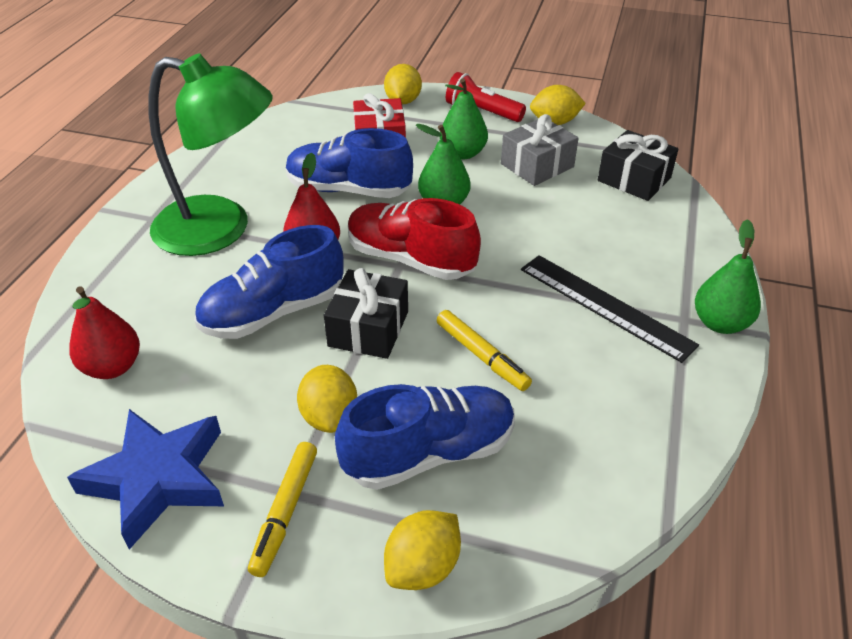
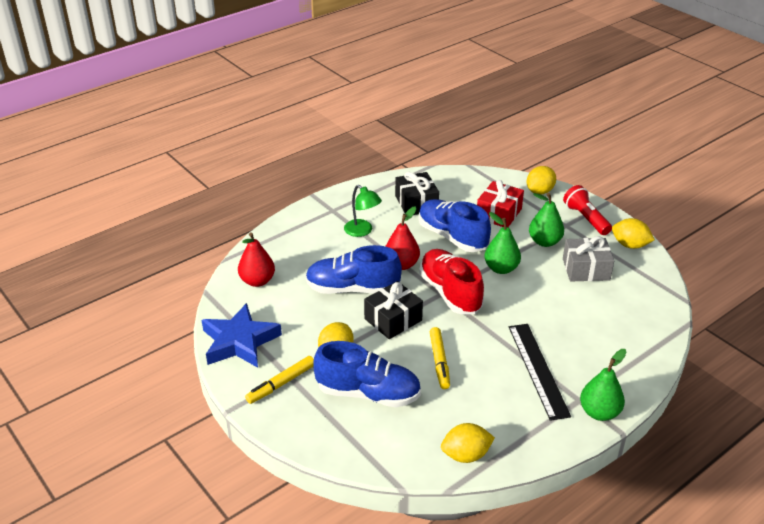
camera: 35 degrees right, 5 degrees down
(220, 229) = (362, 231): green lamp -> green lamp, size x0.47
(423, 567) = (320, 438): yellow lemon -> yellow lemon (466, 455)
(634, 179) = (643, 305): black gift -> black gift (416, 203)

